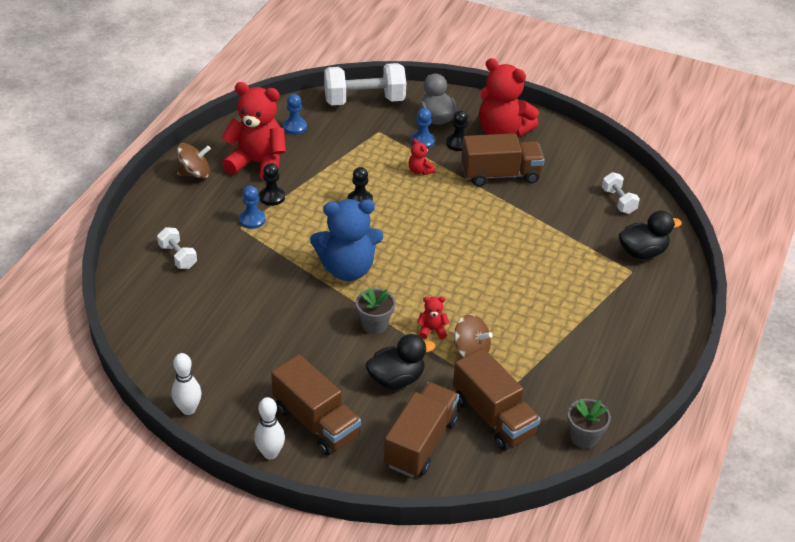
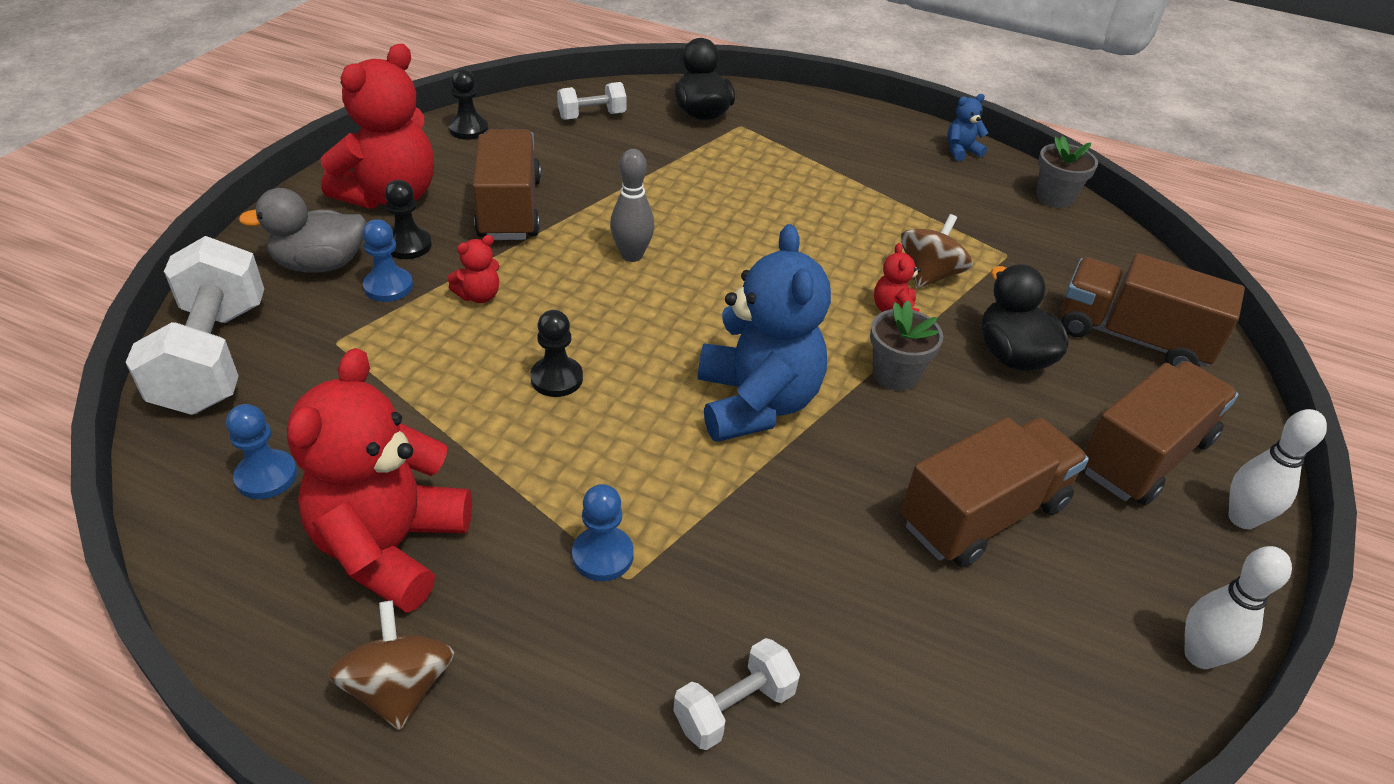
camera: 90 degrees left, 0 degrees up
(272, 197) = (524, 519): black pawn -> black pawn (469, 129)
(465, 223) = (632, 255): none -> grey bowling pin
(493, 416) = (1050, 266): brown truck -> brown truck (983, 514)
(636, 391) = (961, 151): none -> blue teddy bear

